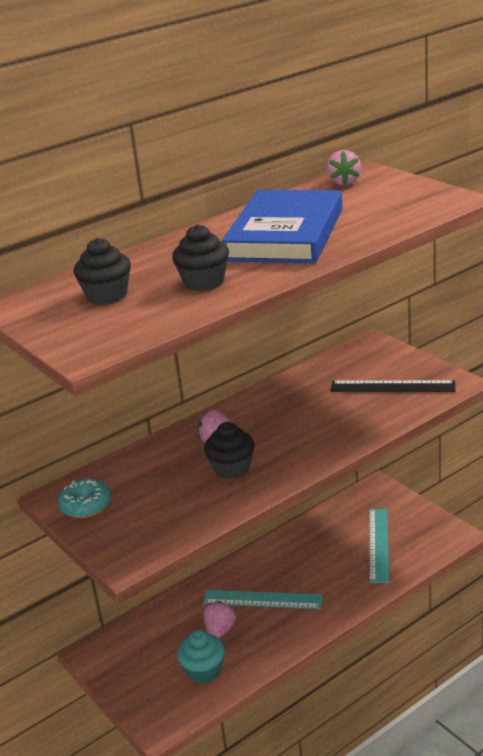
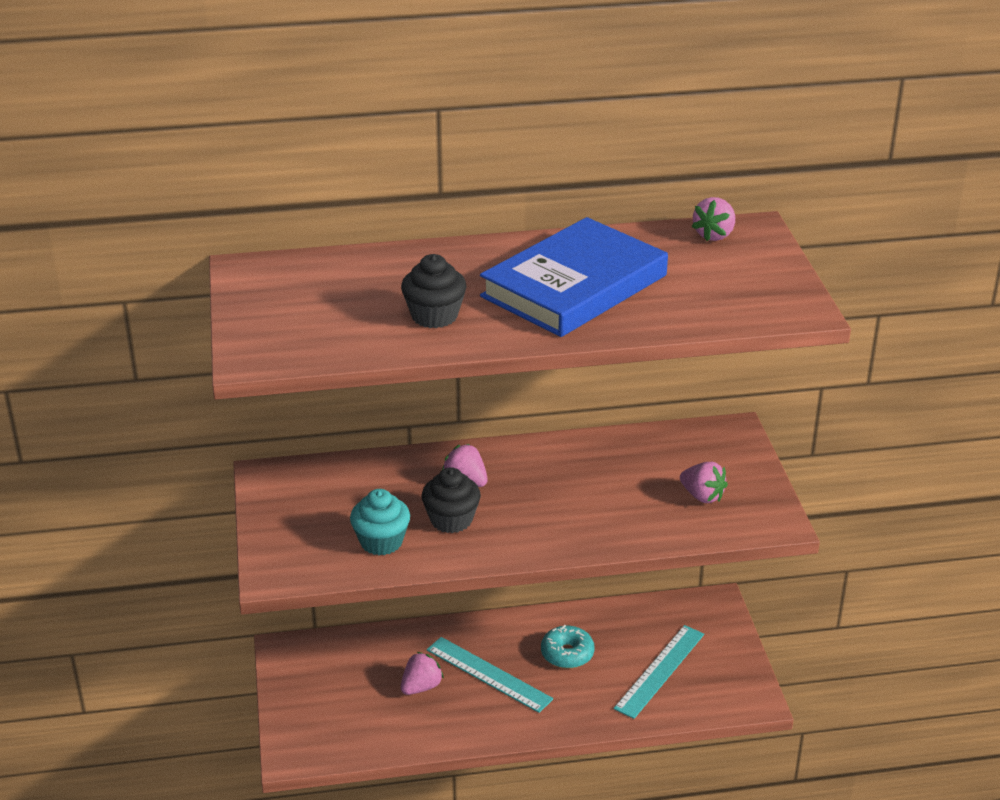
camera: 25 degrees right, 5 degrees up
(86, 506) = (285, 498): turquoise donut -> turquoise donut (567, 654)
(107, 295) = (334, 294): black cupcake -> none
(203, 670) = (374, 720): turquoise cupcake -> turquoise cupcake (381, 541)
(392, 386) = (702, 496): black ruler -> pink strawberry

